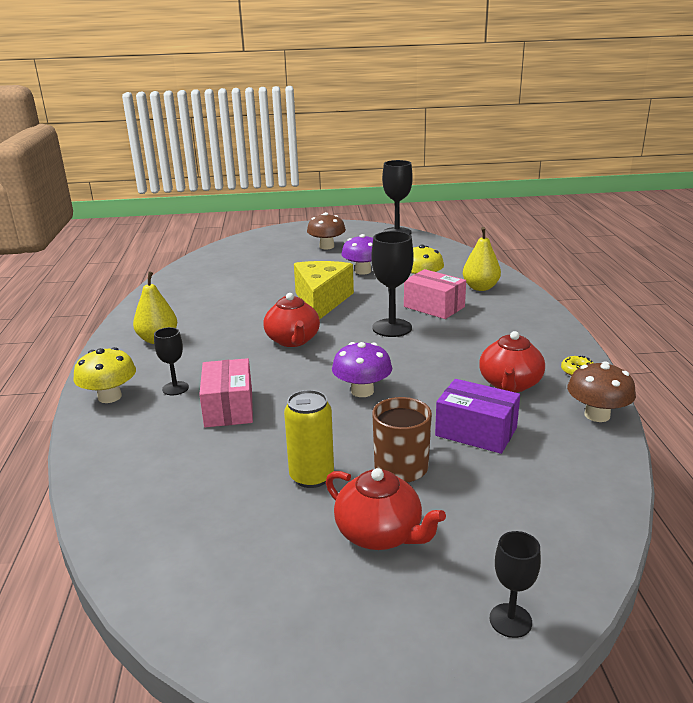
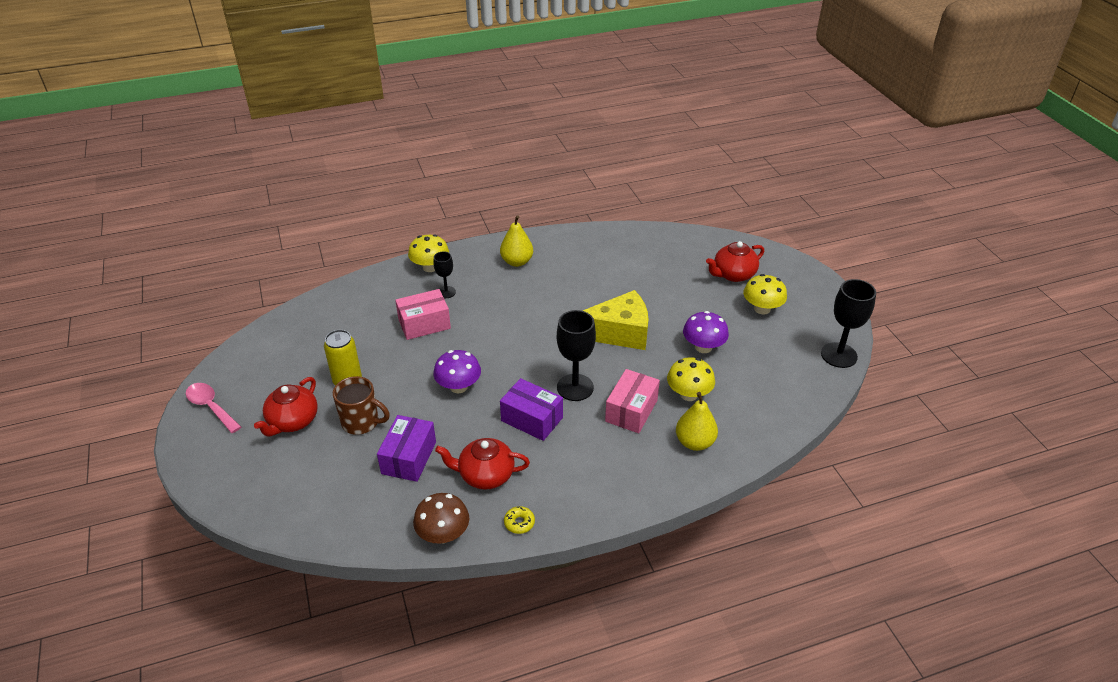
camera: 75 degrees right, 15 degrees up
(293, 340) = (534, 332): red teapot -> red teapot (733, 274)
(307, 644) = (211, 407): none -> pink spoon
(326, 246) = (762, 309): brown mushroom -> yellow mushroom
(431, 353) = (532, 419): none -> purple box
(510, 620) = (221, 485): black goblet -> none

